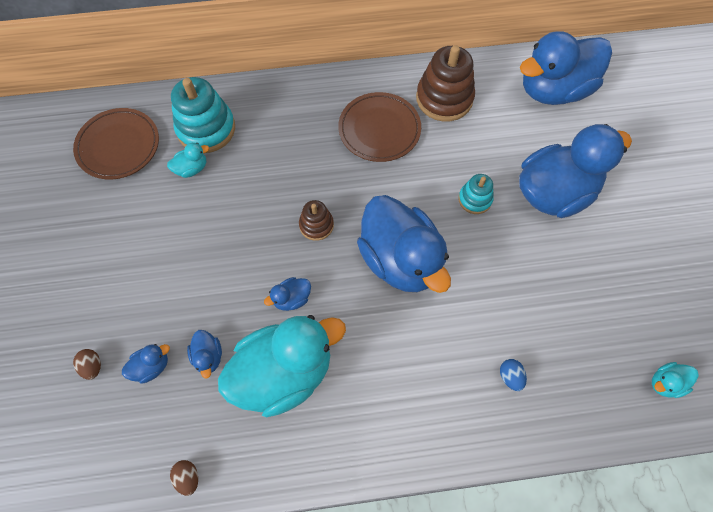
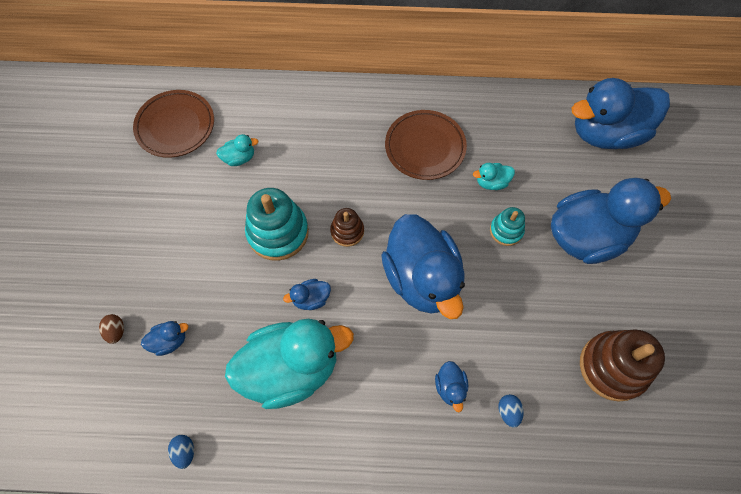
camera: 10 degrees right, 0 degrees up
(188, 477) = (185, 452): brown egg -> blue egg
(206, 129) = (259, 121): turquoise stacking toy -> turquoise stacking toy (278, 232)
(208, 356) = (223, 341): blue duck -> blue duck (450, 387)
(444, 98) = (494, 125): brown stacking toy -> brown stacking toy (612, 367)
(665, 383) = (663, 446): turquoise duck -> turquoise duck (491, 182)

